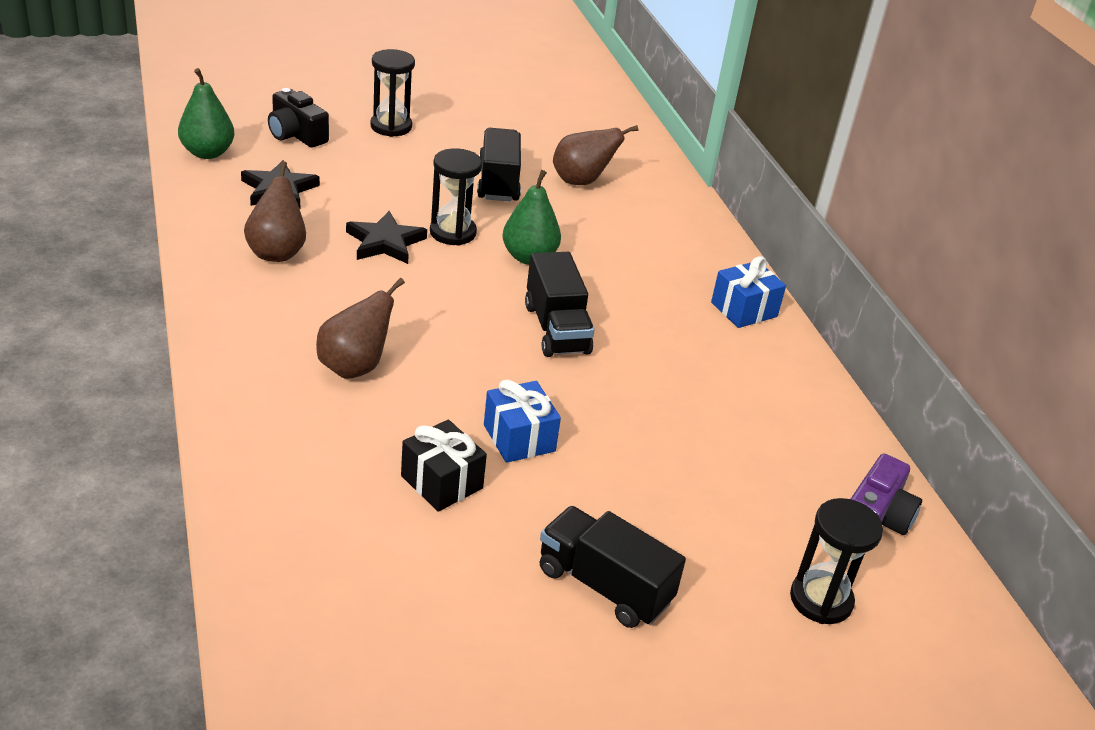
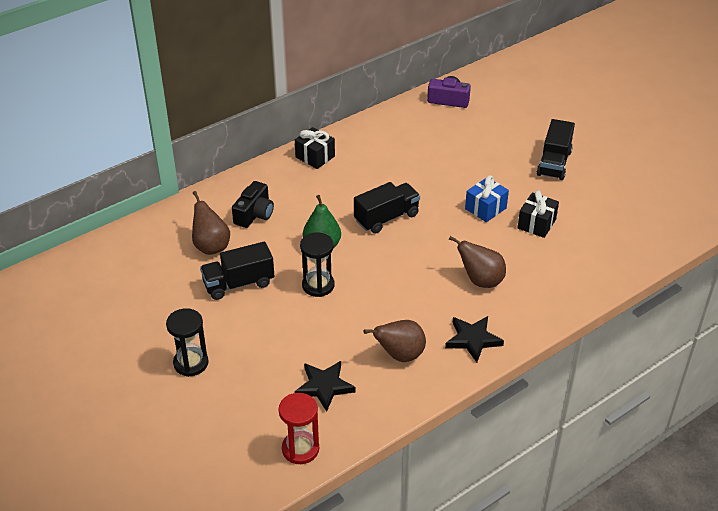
camera: 105 degrees left, 5 degrees up
(207, 153) = (300, 449): green pear -> red hourglass
(296, 134) = (238, 411): black camera -> black camera (254, 214)
(385, 242) = (351, 311): black star -> black star (473, 340)
(744, 309) = (315, 157): blue gift -> black gift
(821, 600) = (510, 109): black hourglass -> none

